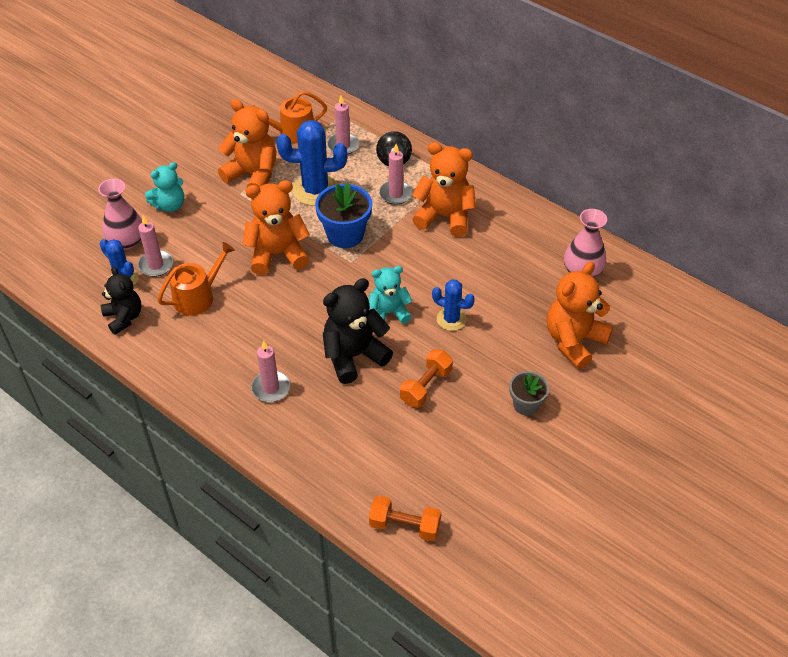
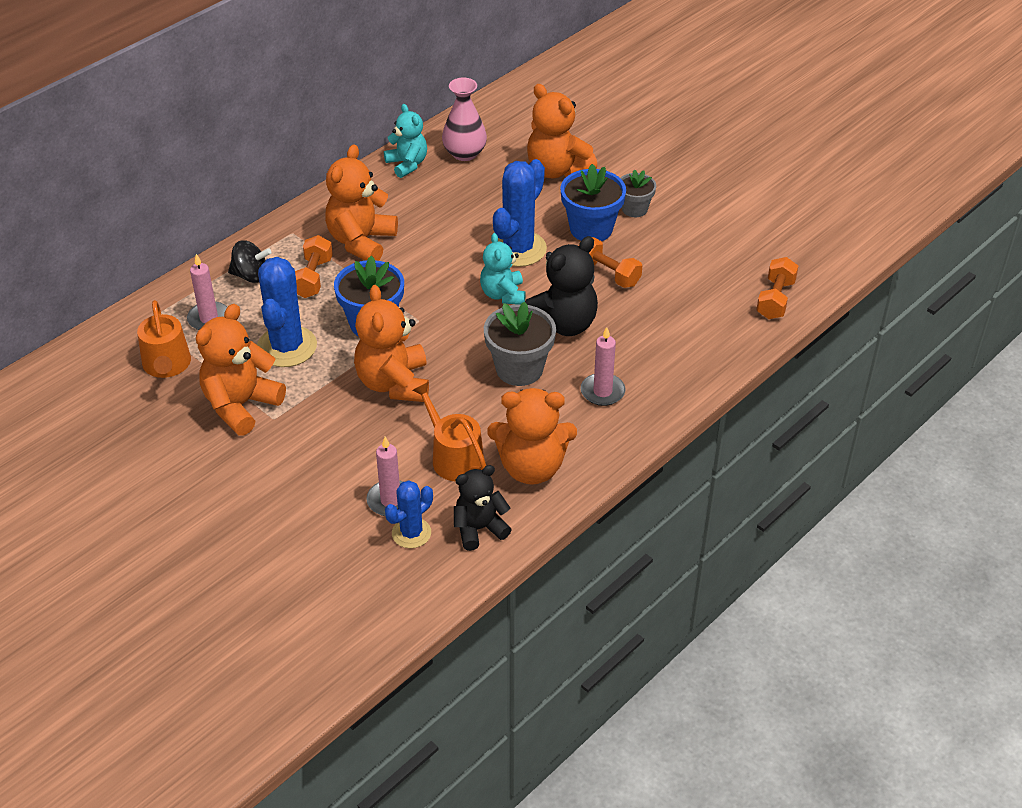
camera: 85 degrees left, 5 degrees down
(127, 241) = (339, 533): pink vase -> none
(170, 205) = (278, 490): turquoise teddy bear -> turquoise teddy bear (407, 164)
(184, 345) = (531, 467): none -> orange teddy bear
(296, 330) = (519, 369): none -> grey flower pot
(354, 356) = (562, 324): black teddy bear -> black teddy bear turned 105 degrees counterclockwise
(395, 194) = (313, 278): pink candle -> orange dumbbell
(451, 319) = (518, 249): blue cactus -> blue cactus, size x1.70
(489, 371) = (591, 229): none -> blue flower pot

